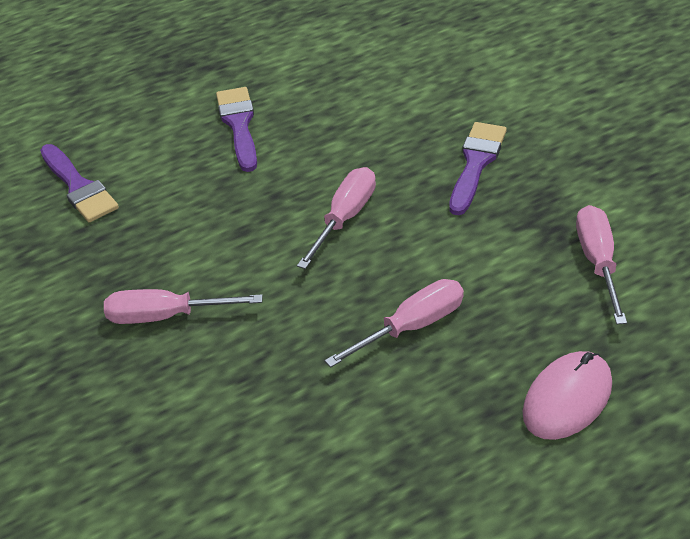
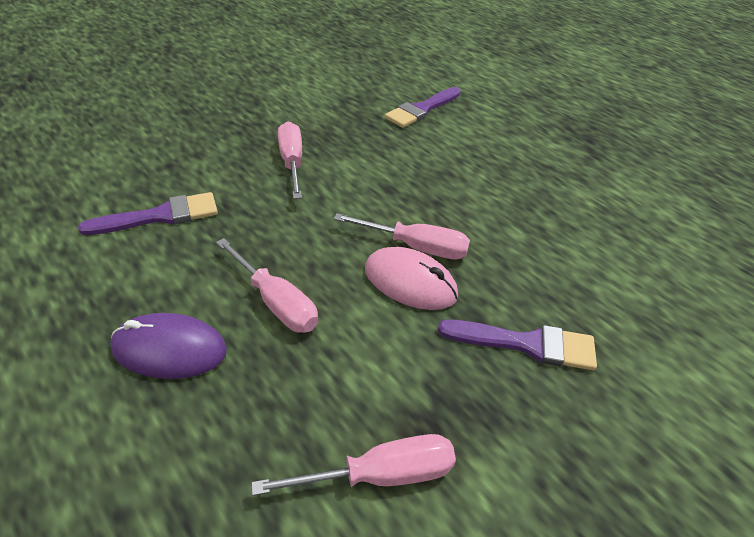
camera: 75 degrees right, 0 degrees up
(239, 125) = (521, 174): purple brush -> purple brush (160, 216)
(468, 406) = (169, 349): none -> purple mouse
(567, 399) = (163, 437): pink mouse -> pink mouse (410, 282)

